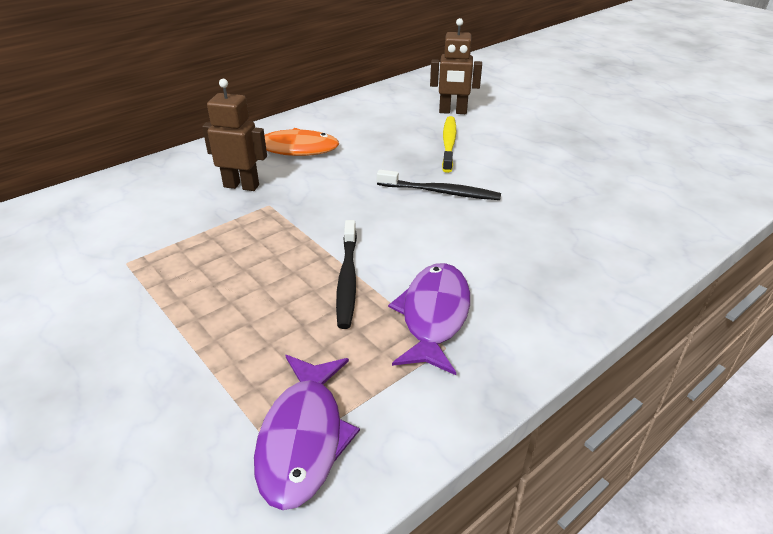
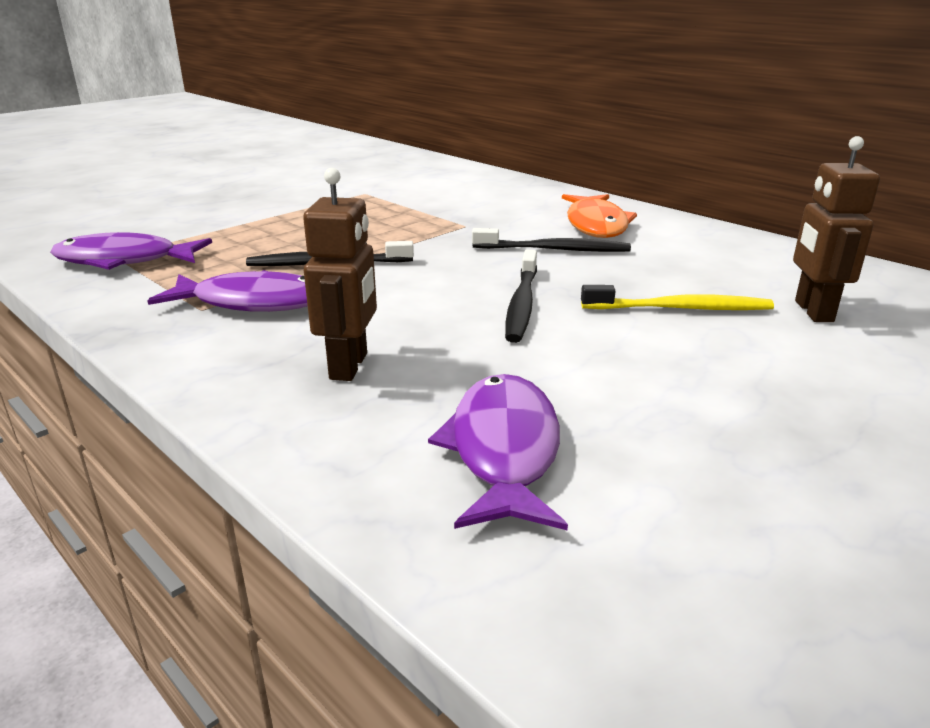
camera: 85 degrees right, 10 degrees down
(241, 186) = (500, 213): brown robot -> brown robot (349, 366)
(341, 171) = (554, 249): none -> black toothbrush
(616, 211) = (503, 450): none -> purple fish

